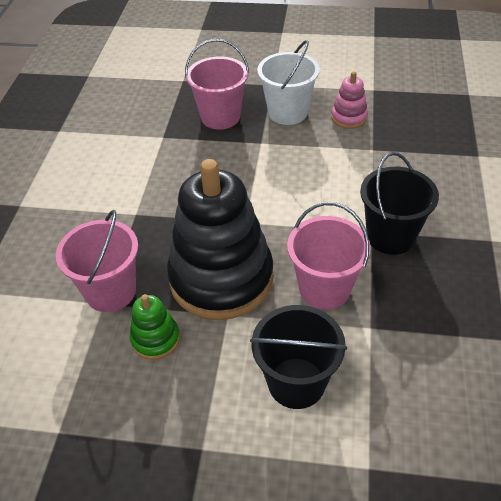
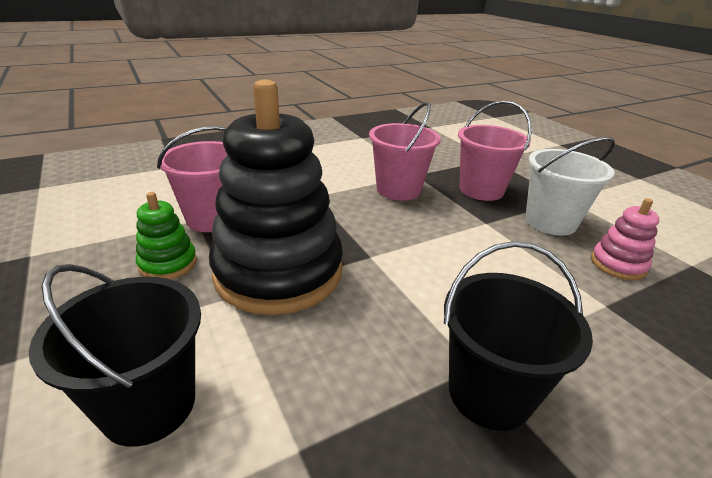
camera: 50 degrees right, 15 degrees down
(324, 289) = (331, 362): pink bucket -> pink bucket (398, 189)

